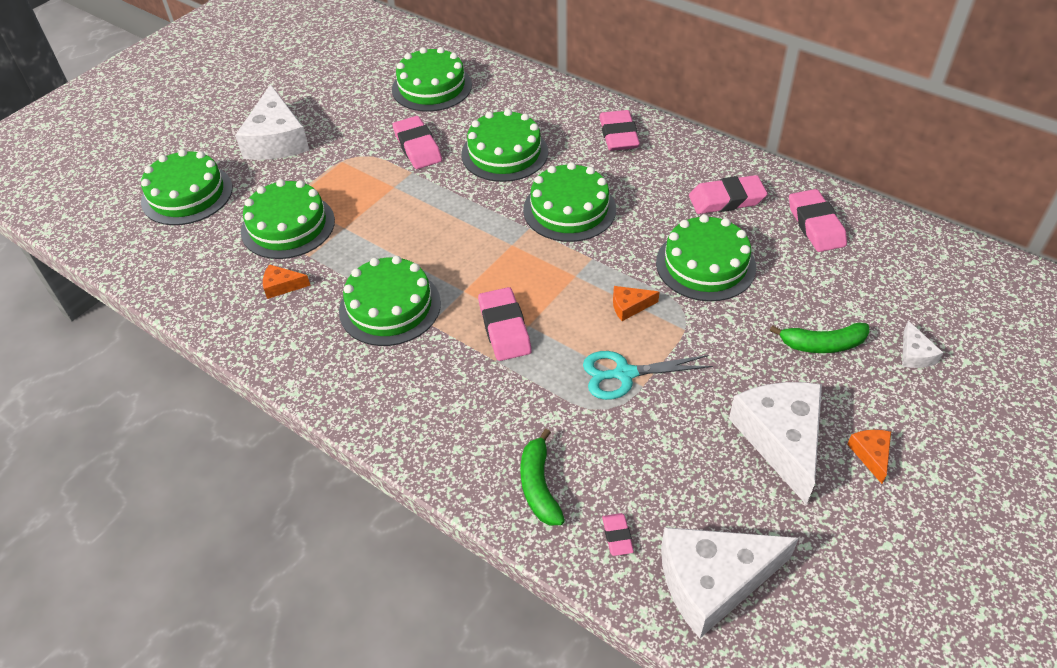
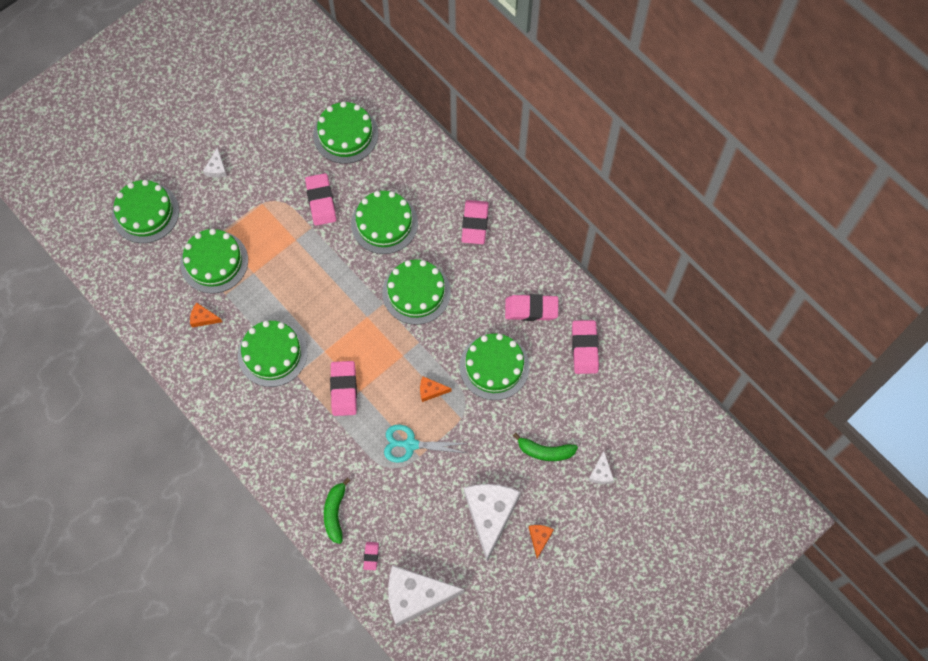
camera: 10 degrees right, 20 degrees up
(276, 140) = (216, 168): white cheese -> white cheese, size x0.44

